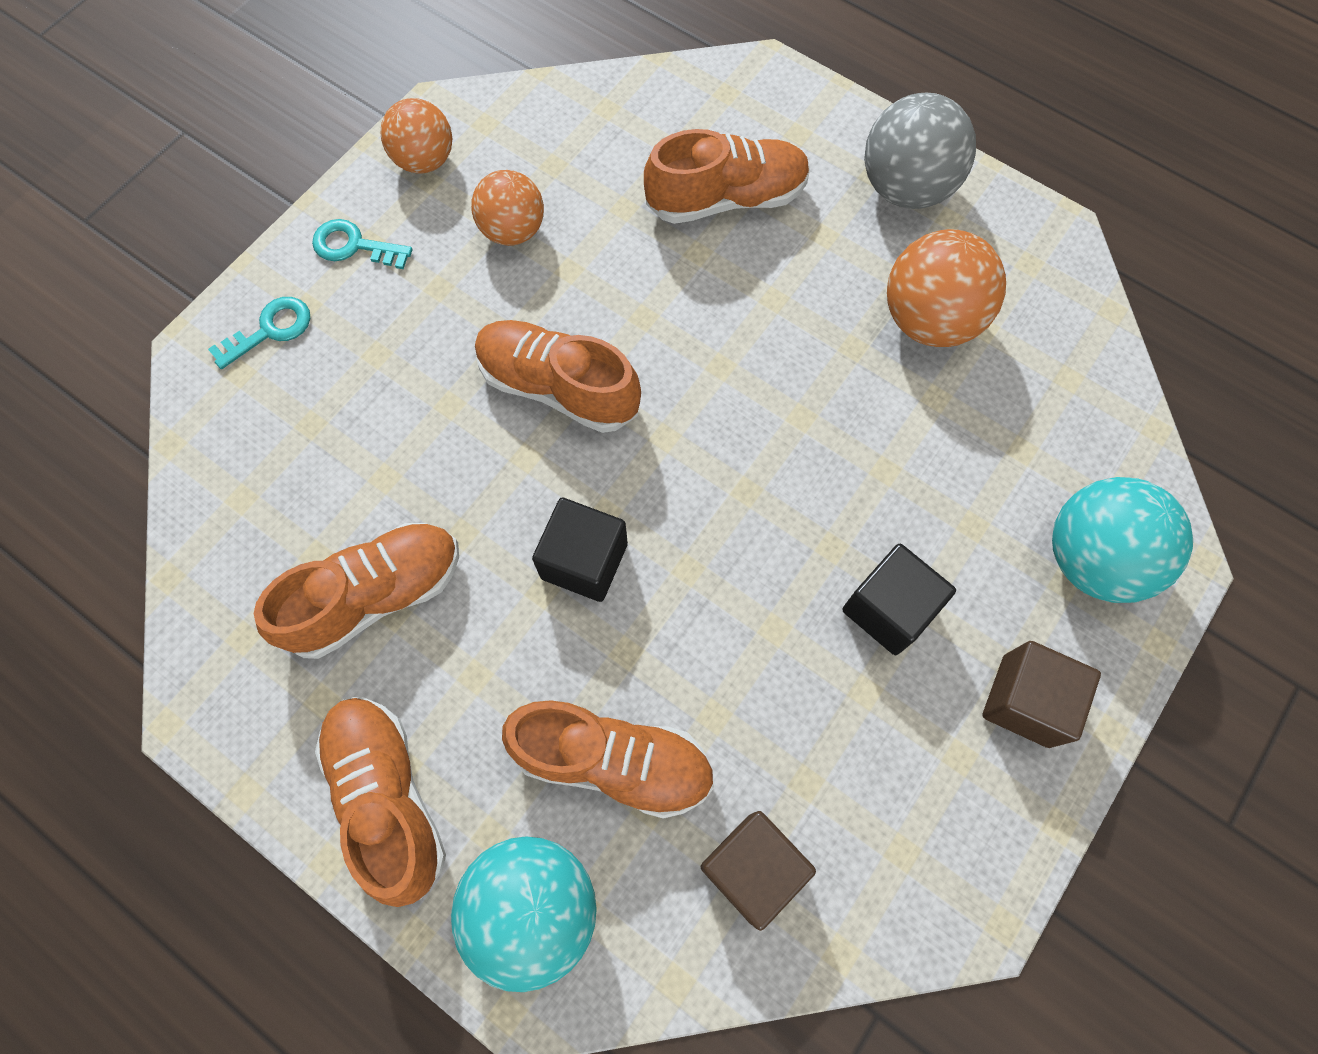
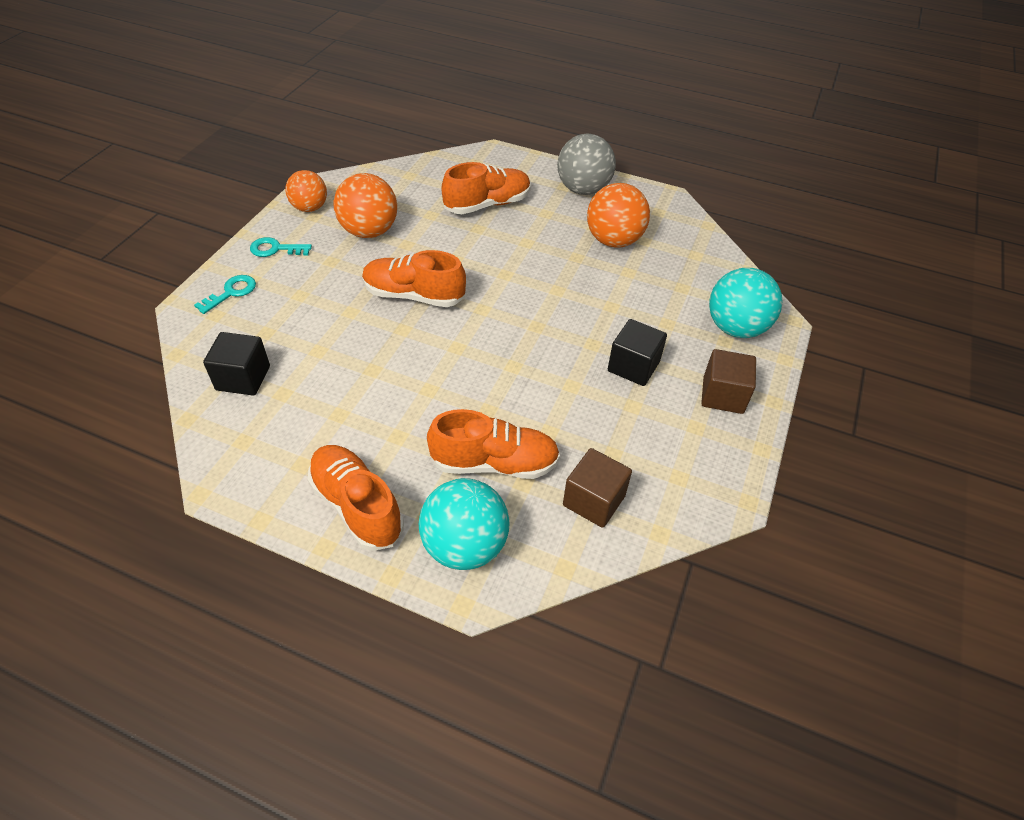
camera: 15 degrees left, 20 degrees down
(376, 595) = (325, 407): orange shoe -> none
(513, 230) = (369, 231): orange ball -> orange ball, size x1.50
(584, 561) = (450, 371): black cube -> black cube (243, 378)

